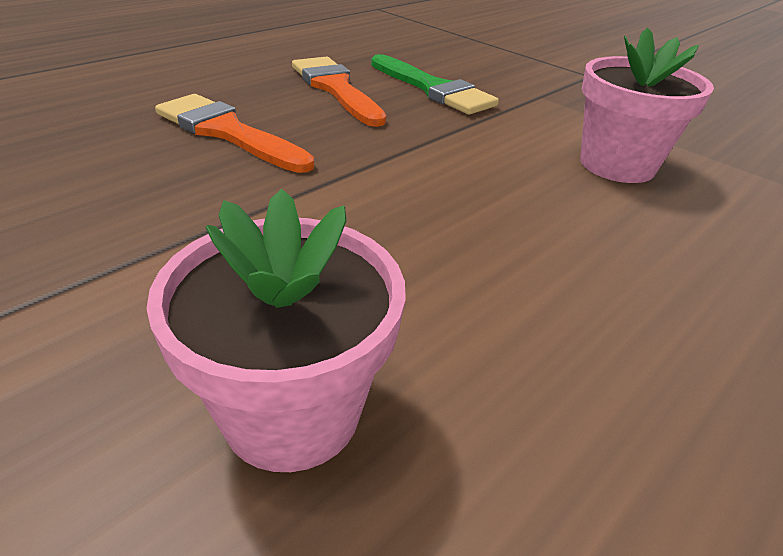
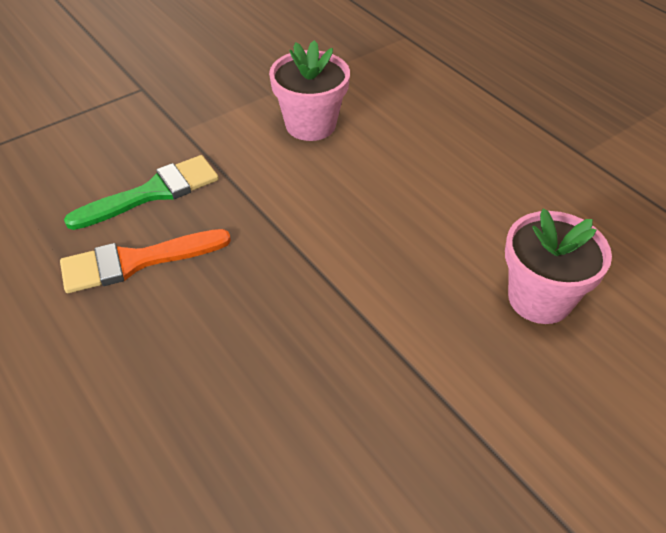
camera: 80 degrees left, 10 degrees up
(227, 132) = (228, 342): orange brush -> none

